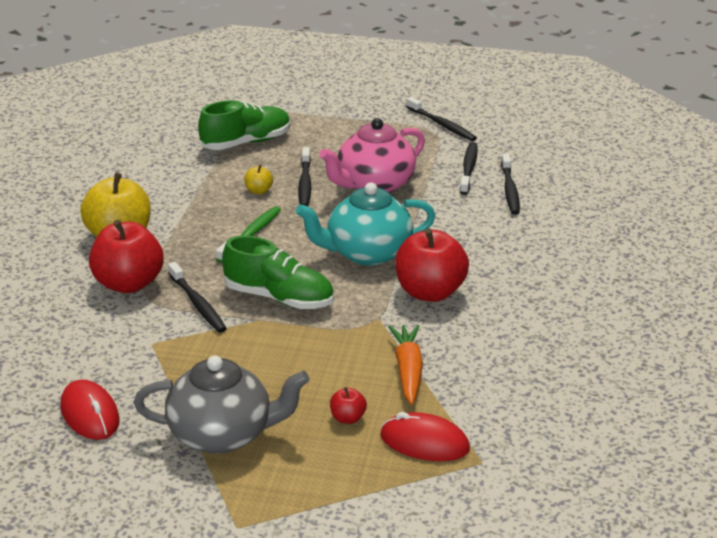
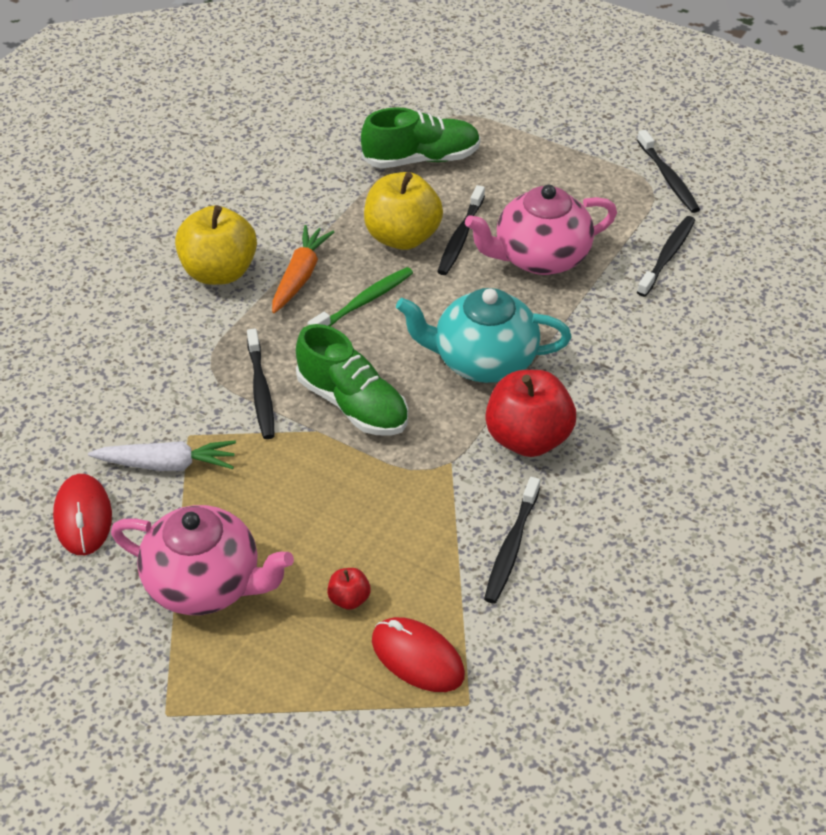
camera: 20 degrees right, 15 degrees up
(128, 284) = (200, 343): red apple -> none
(144, 365) = (167, 464): none -> white carrot
(222, 435) = (205, 584): grey teapot -> pink teapot
(258, 191) = (402, 237): yellow apple -> yellow apple, size x2.27
(408, 371) = (448, 549): orange carrot -> orange carrot (300, 276)
(510, 190) = (701, 301): black toothbrush -> black toothbrush (511, 547)

